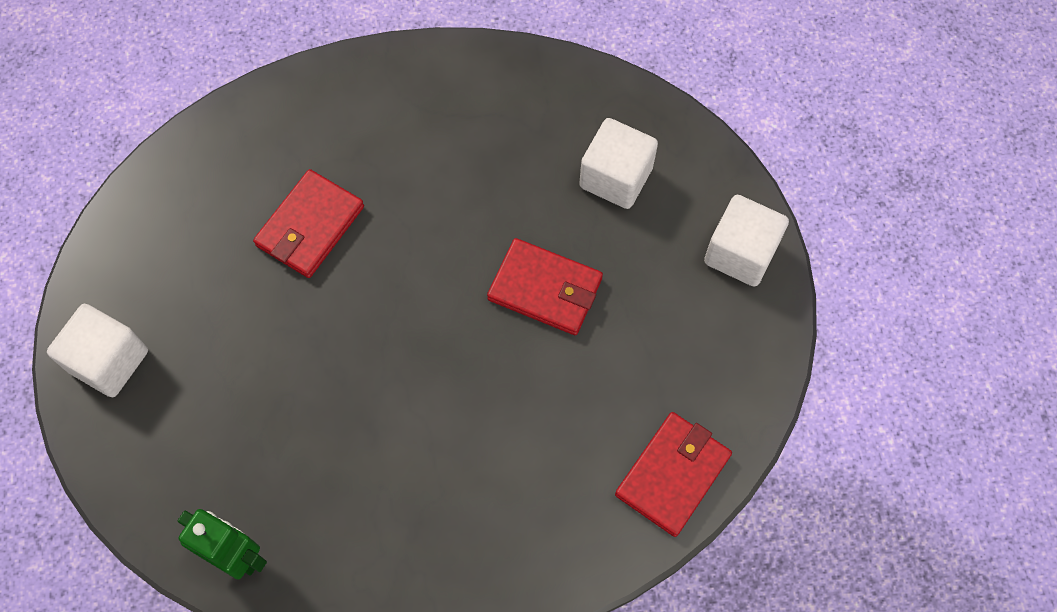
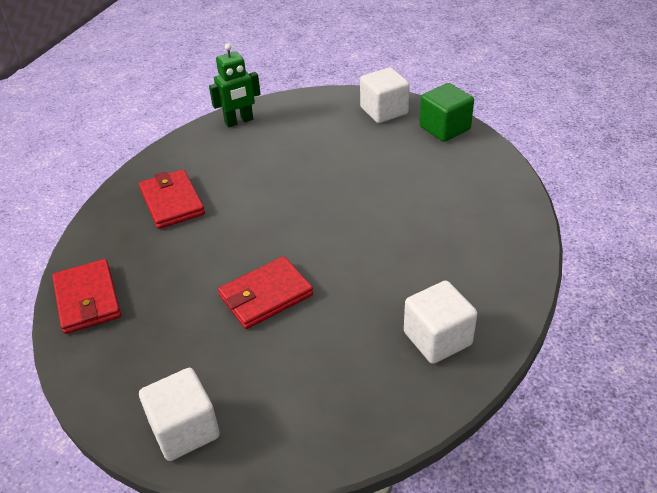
camera: 125 degrees right, 25 degrees down
(118, 260) = (444, 128): none -> green cube
(310, 226) = (407, 205): red wallet -> red wallet (172, 202)
(616, 177) = (317, 381): white cube -> white cube (437, 338)

